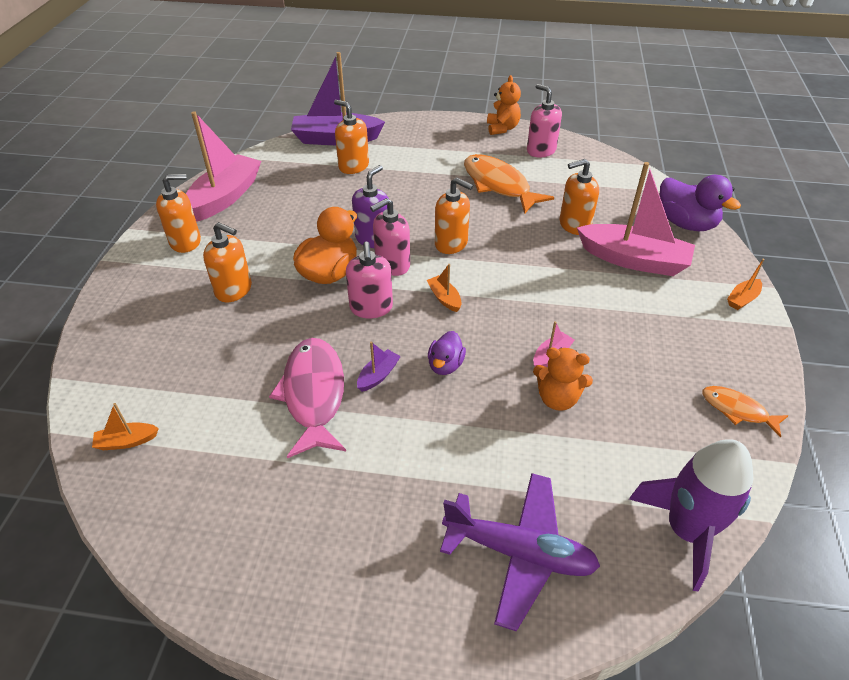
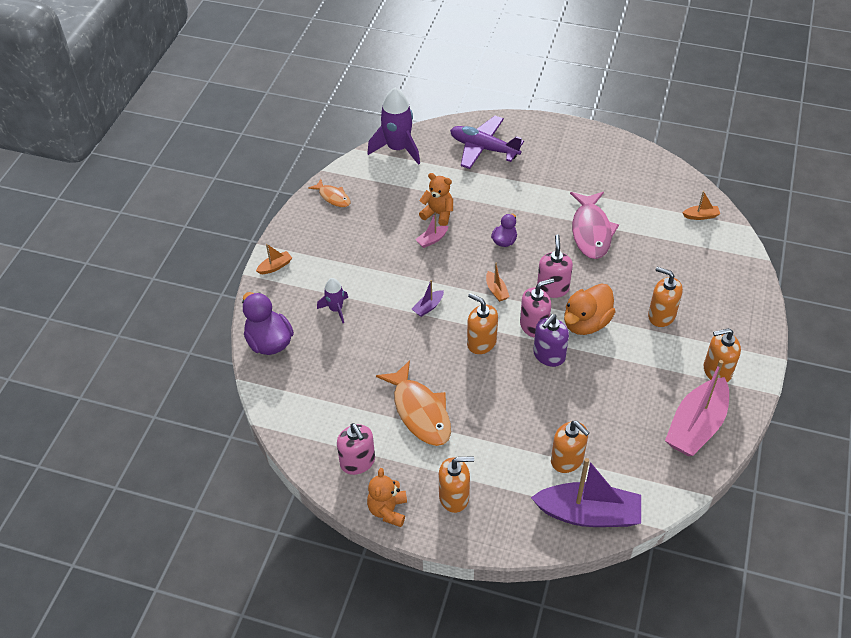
camera: 170 degrees left, 5 degrees up
(378, 375) = (549, 239): purple boat -> purple boat (428, 307)
(574, 225) = (367, 351): orange soap dispenser -> orange soap dispenser (454, 497)
(633, 260) = (336, 309): pink boat -> purple rocket

